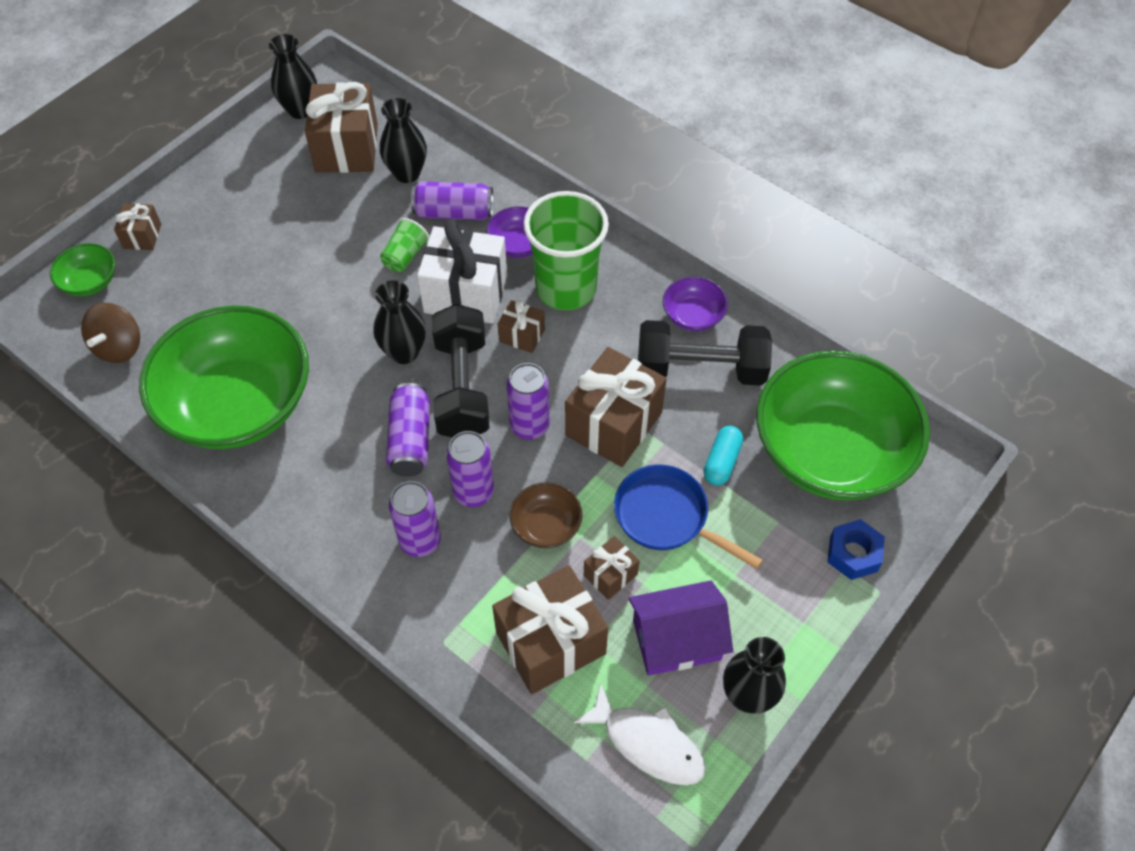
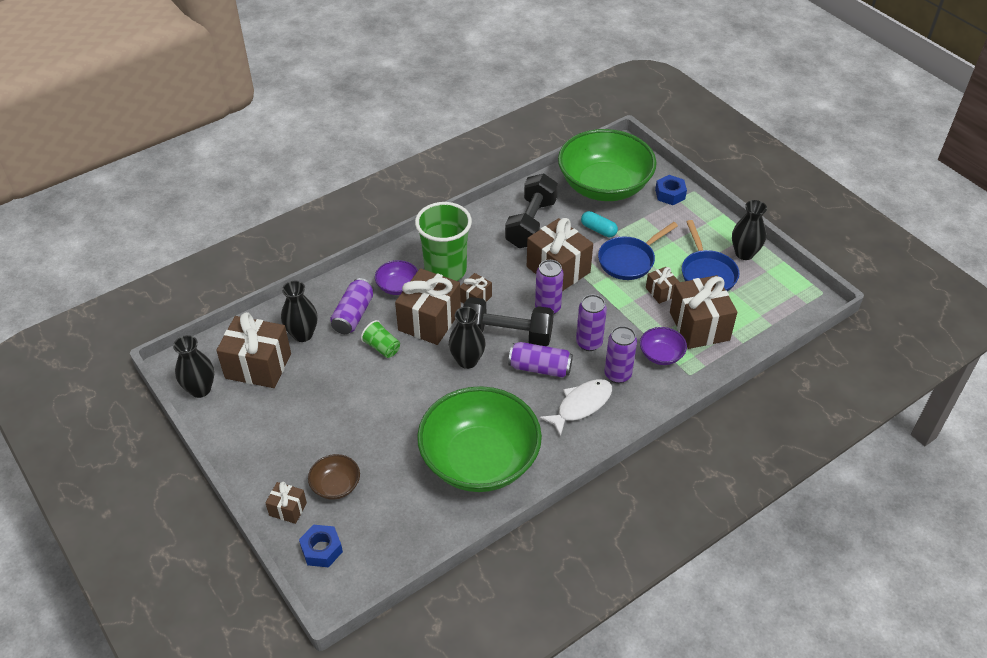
camera: 75 degrees left, 10 degrees down
(90, 282) = (322, 550): green bowl -> blue nut
(119, 347) = (398, 532): brown spinning top -> none
(465, 294) = (429, 320): white gift -> brown gift
(546, 525) = (621, 313): brown bowl -> brown bowl (336, 485)
(648, 743) = (765, 298): white fish -> white fish (581, 405)
(676, 640) = (707, 273): purple house -> blue pan
(693, 316) = (490, 218): purple bowl -> purple bowl (661, 355)

